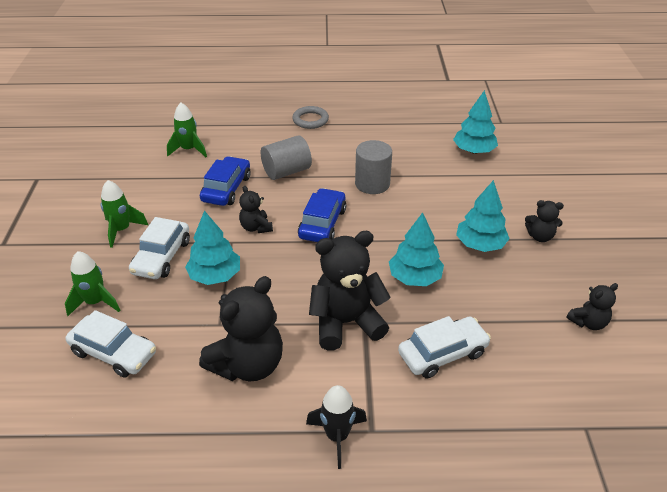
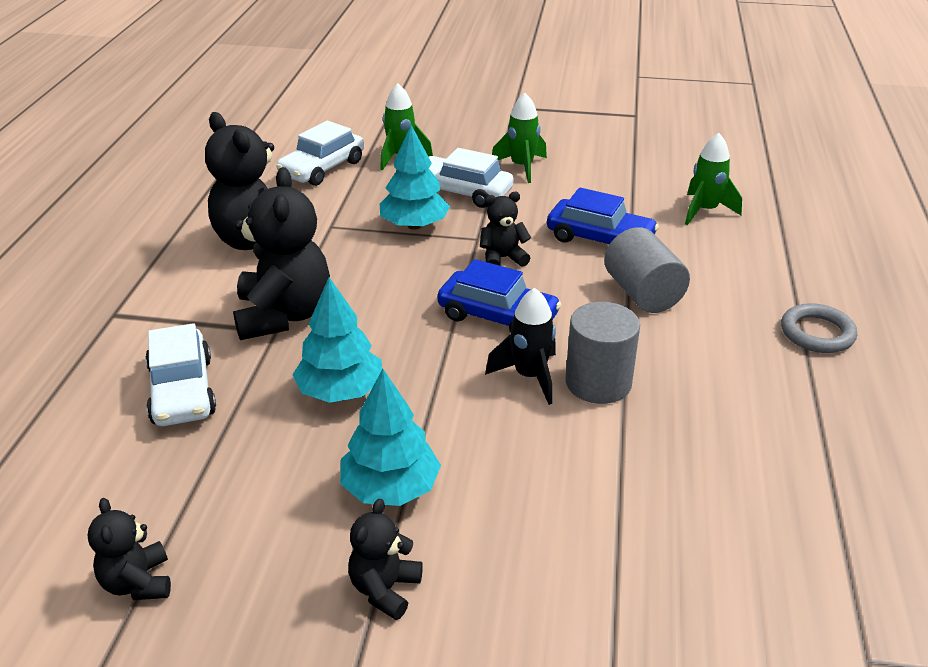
camera: 100 degrees right, 5 degrees down
(337, 436) = (124, 290): black rocket -> black rocket (529, 376)
(473, 151) = (716, 561): turquoise tree -> none

